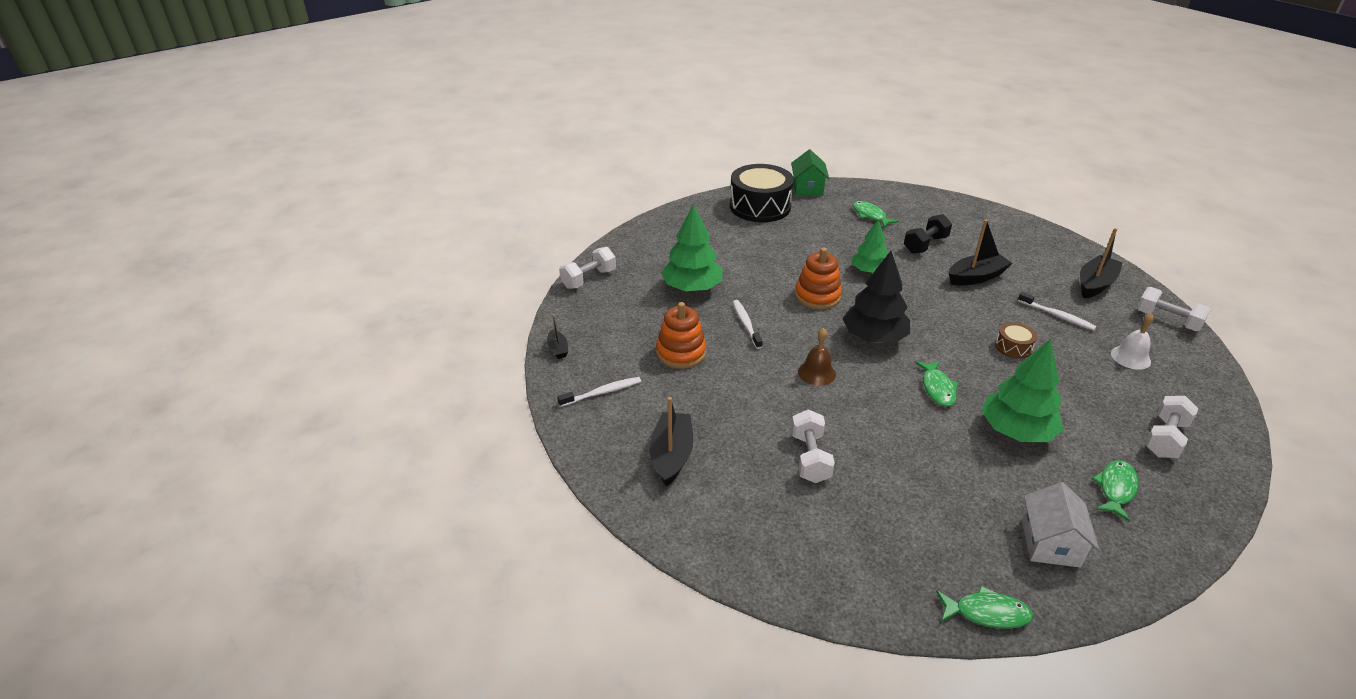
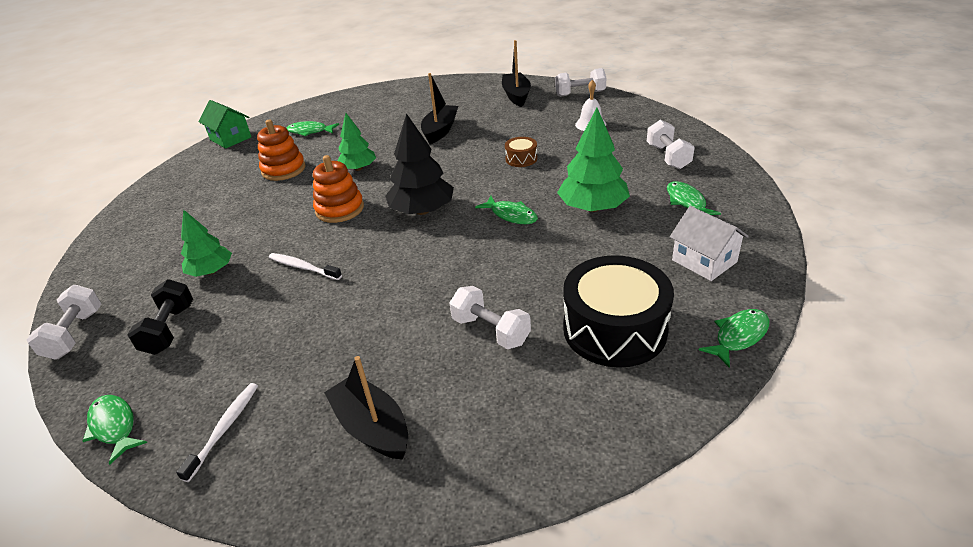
camera: 45 degrees left, 0 degrees up
(558, 349) = (114, 426): black boat -> green fish
(681, 353) = (268, 332): orange stacking toy -> orange stacking toy (283, 169)
(692, 288) = (211, 271): green tree -> green tree, size x0.65
(760, 206) = (201, 172): black drum -> black drum (614, 329)
(816, 373) = (412, 264): brown bell -> none
(925, 245) = (378, 129): black dumbbell -> black dumbbell (169, 329)
(1057, 316) = (520, 125): white toothbrush -> none

